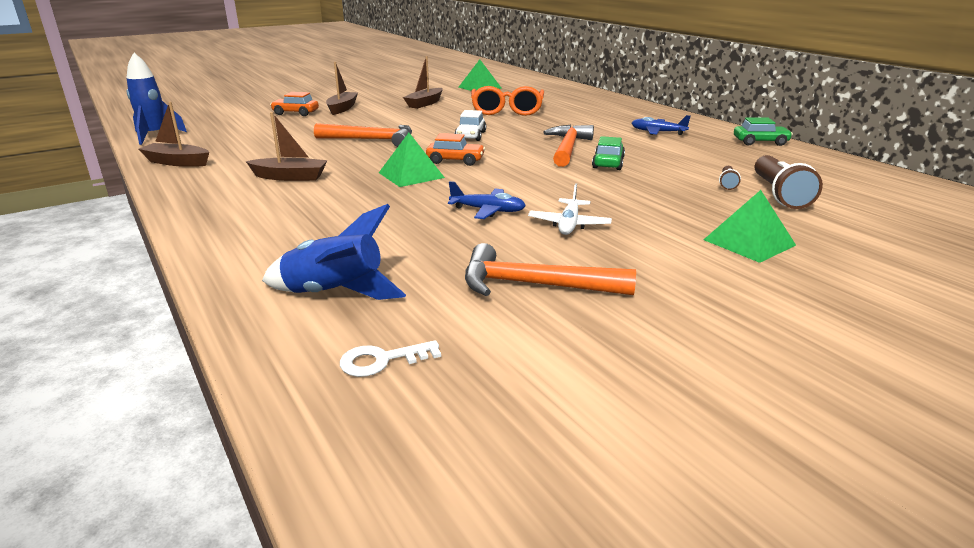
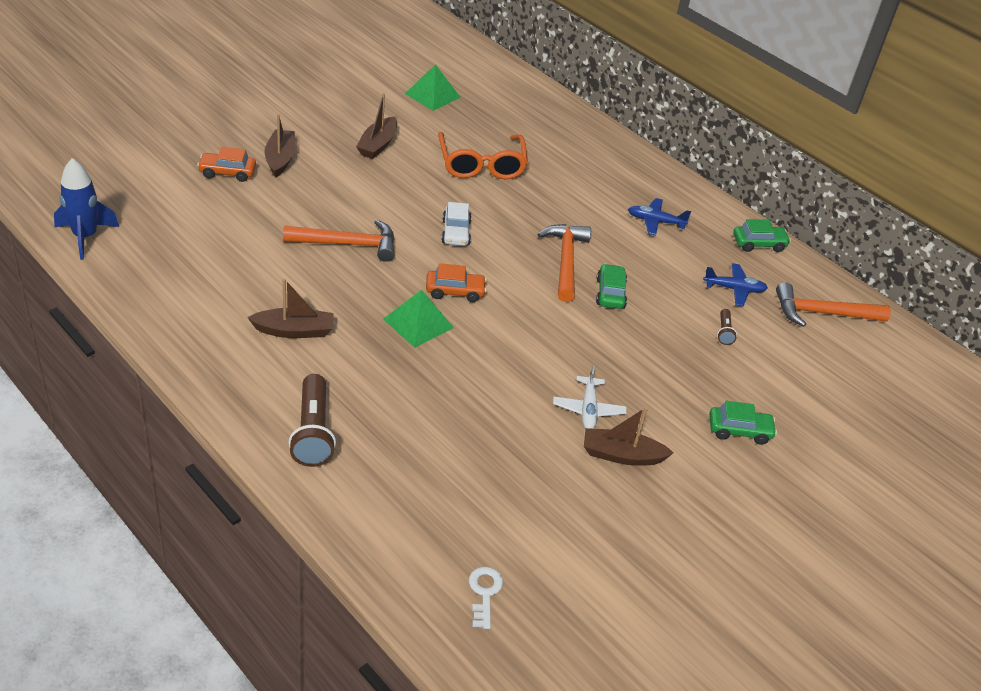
camera: 15 degrees left, 15 degrees up
(177, 162) = (152, 302): brown boat -> brown boat (621, 455)
(335, 294) = (419, 520): blue rocket -> none
(382, 360) = (484, 593): white key -> white key turned 120 degrees clockwise
(488, 210) = (511, 389): blue plane -> blue plane (734, 289)
(534, 285) = (574, 499): orange hammer -> orange hammer (822, 313)
(749, 242) = (739, 431): green pyramid -> green car
(779, 194) = (769, 351): brown flashlight -> brown flashlight (313, 432)

